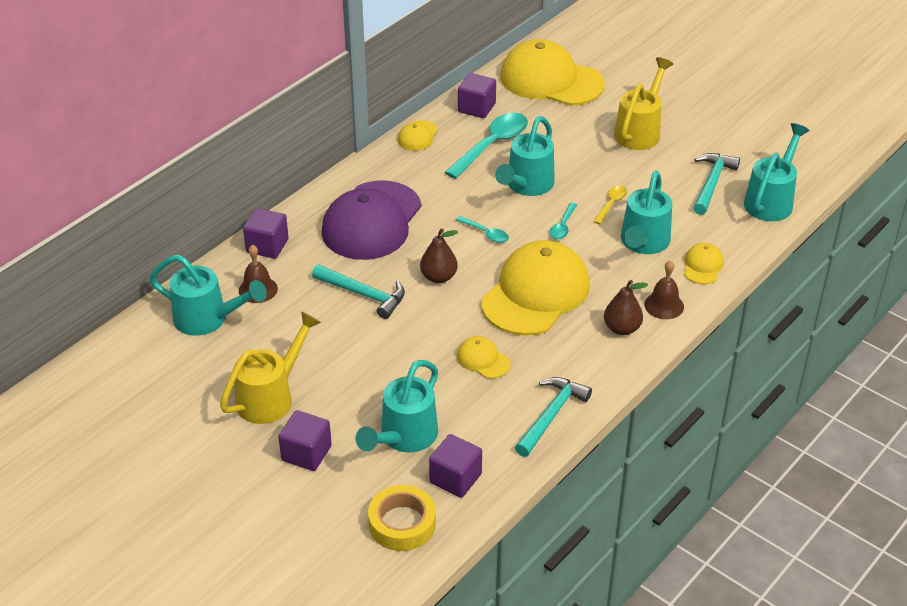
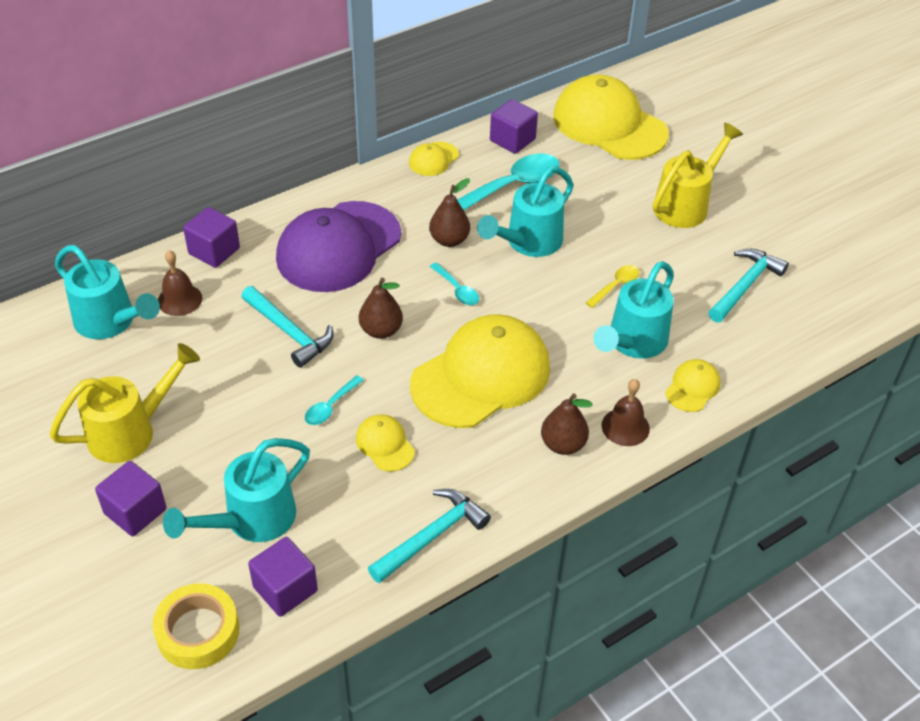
camera: 15 degrees right, 5 degrees up
(461, 197) = (449, 240): none -> brown pear
(563, 226) = (548, 300): turquoise spoon -> turquoise spoon (330, 406)
(771, 201) = (808, 323): turquoise watering can -> none

